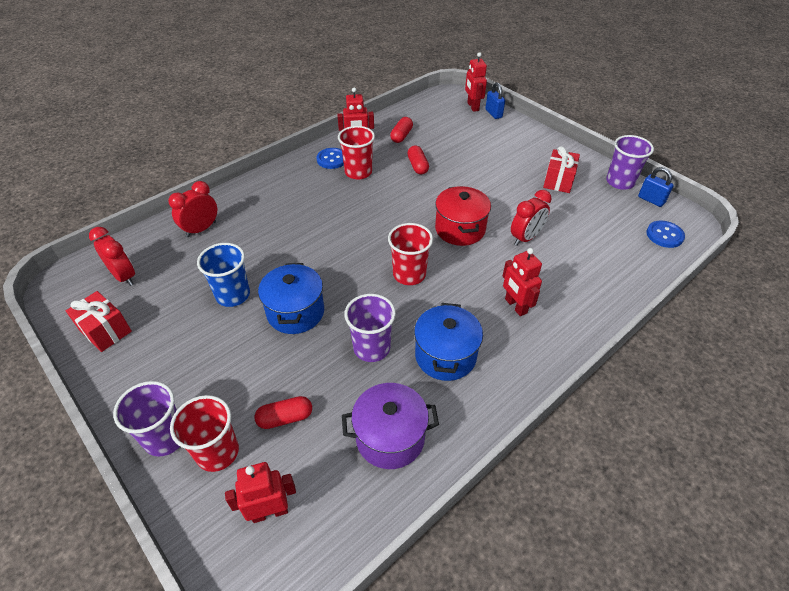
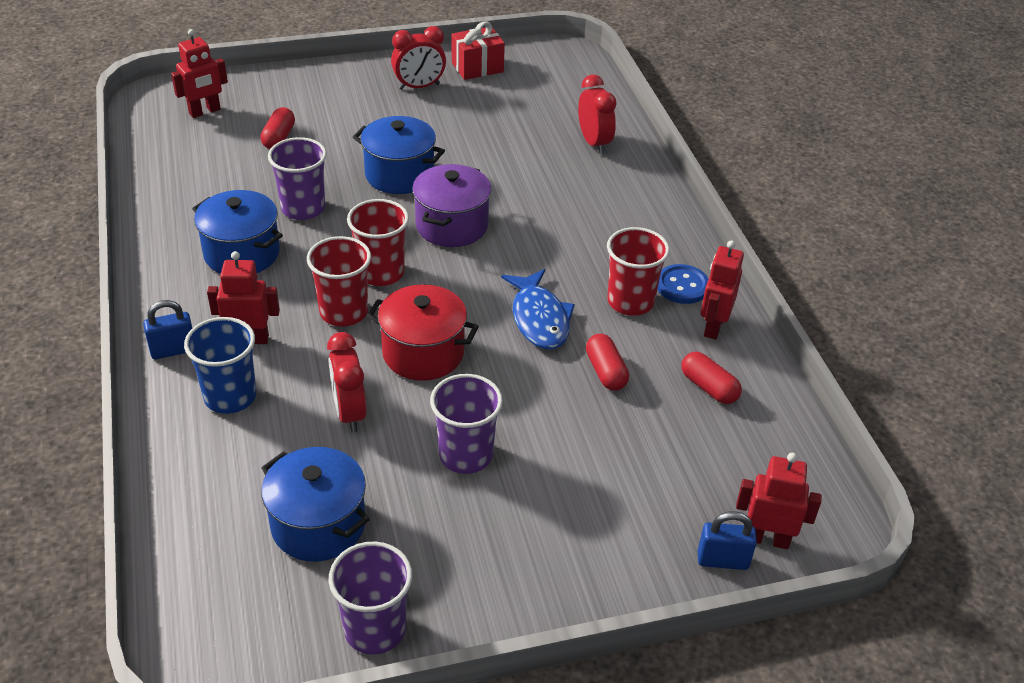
camera: 115 degrees right, 5 degrees down
(124, 276) = (549, 85): red clock -> red clock (419, 87)
(165, 437) = (324, 79): purple cup -> purple cup (465, 455)
(217, 452) = (283, 99): red cup -> red cup (343, 312)
(233, 295) = (462, 142): blue cup -> blue cup (230, 397)
(270, 512) = (205, 111): red robot -> red robot turned 45 degrees clockwise
(390, 437) = (196, 186): purple pot -> purple pot (452, 225)
(397, 198) = (539, 318): none -> blue fish
(417, 166) = (605, 372): red capsule -> red capsule turned 60 degrees clockwise
(558, 181) = (443, 534): red gift -> none
(596, 218) = (318, 525): none -> blue pot
(651, 200) = (295, 642): blue padlock -> blue padlock (173, 350)
(664, 235) = (208, 592): blue button -> none

